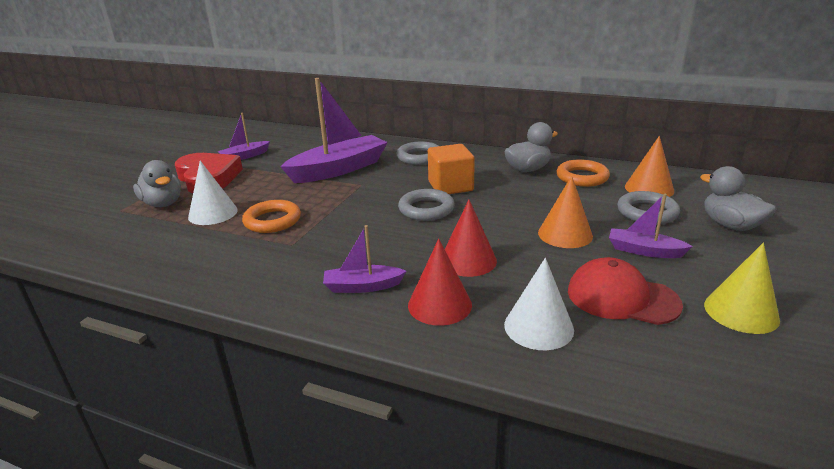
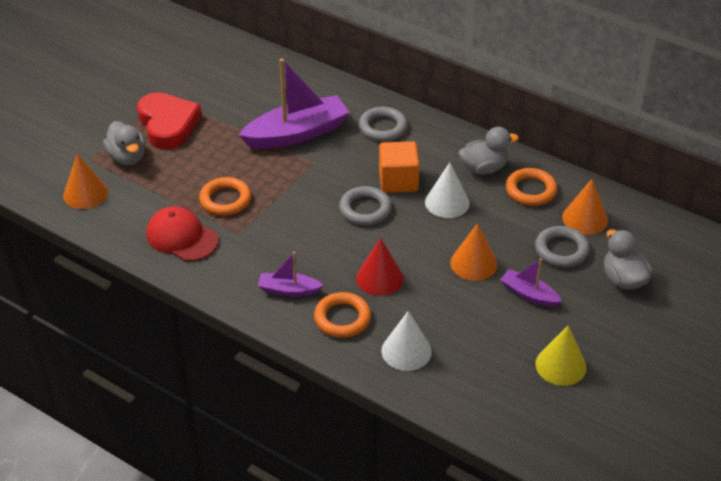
camera: 10 degrees right, 15 degrees up
(109, 235) = (85, 193): none -> orange cone
(213, 213) = (173, 180): white cone -> white cone (447, 202)
(244, 156) = (204, 93): purple boat -> none
(439, 305) = (342, 318): red cone -> orange ring
(622, 297) = (481, 337): red cap -> red cap (181, 237)

